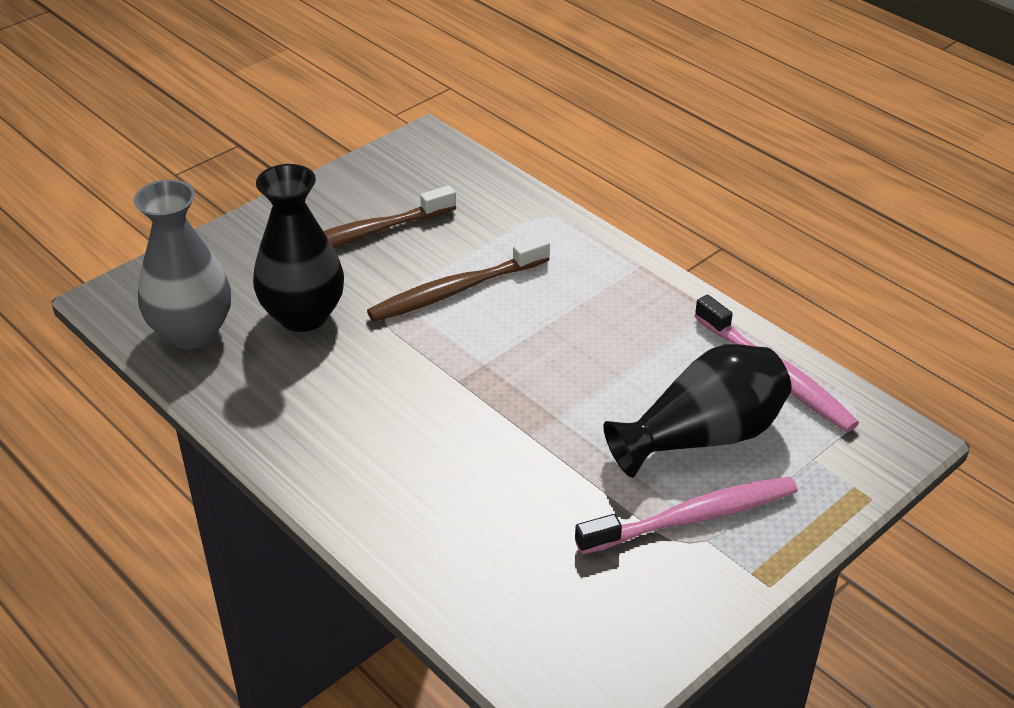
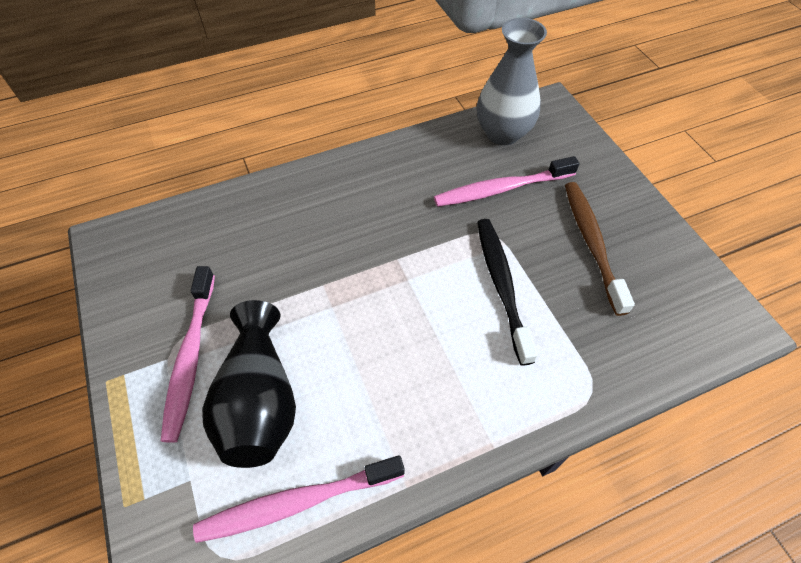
camera: 110 degrees right, 15 degrees up
(303, 315) = (501, 189): black vase -> pink toothbrush
(455, 290) = (501, 285): brown toothbrush -> black toothbrush

